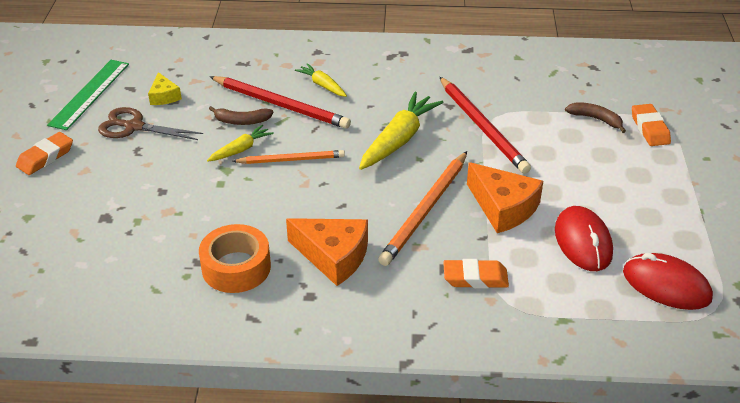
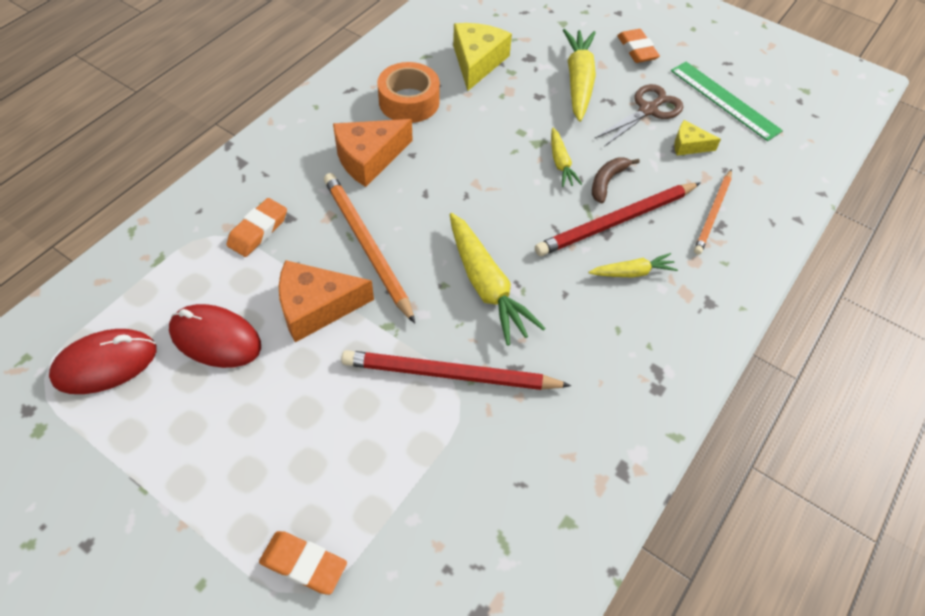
camera: 120 degrees right, 15 degrees up
(121, 175) = (578, 81): none -> yellow carrot
(138, 248) = (477, 62): none -> yellow cheese
(291, 160) = (518, 189): orange pencil -> orange pencil (713, 213)
(596, 119) = (371, 512): brown banana -> none

